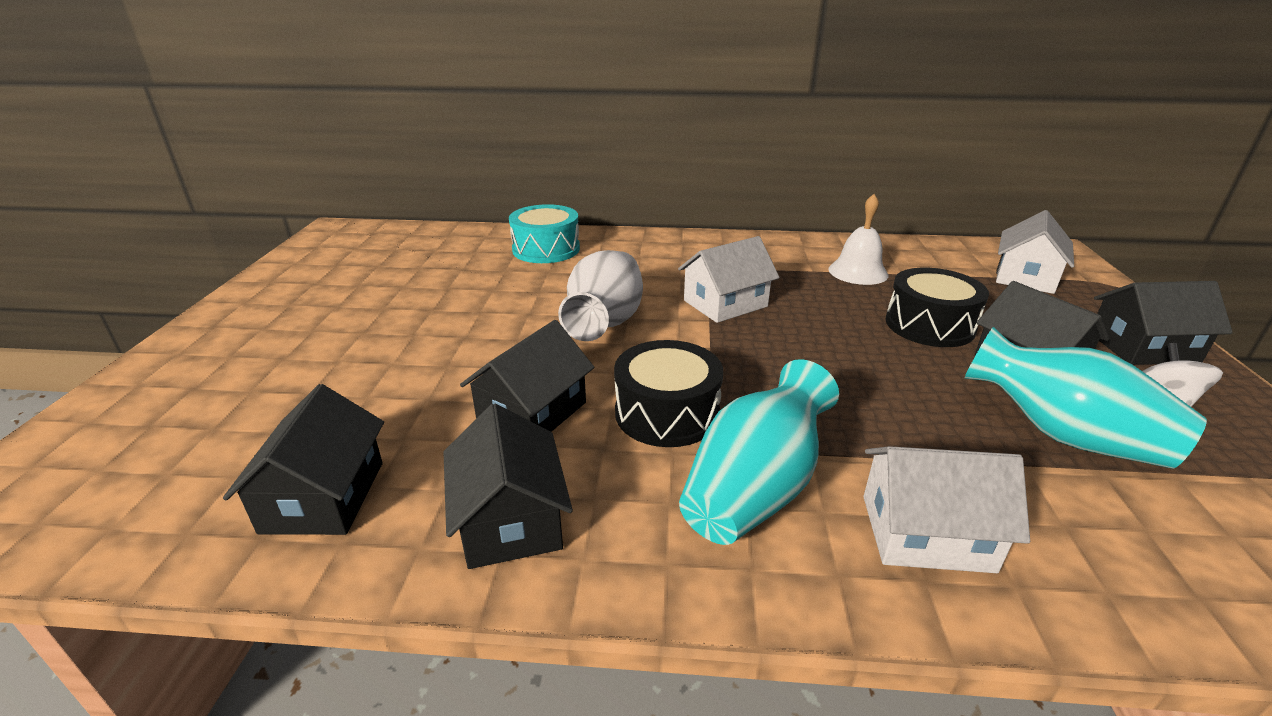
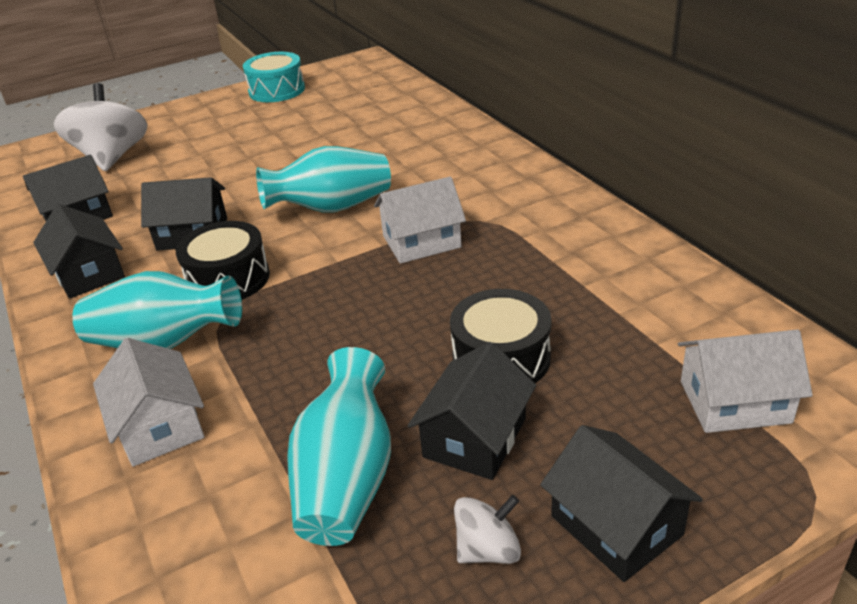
camera: 60 degrees right, 5 degrees up
(201, 426) = (112, 157): none -> white spinning top
(510, 519) = (89, 273): black house -> black house turned 75 degrees counterclockwise
(546, 249) = (429, 134): turquoise drum -> turquoise drum (277, 90)
(605, 322) = (332, 208): white vase -> turquoise vase
(725, 303) = (421, 242): white house -> white house turned 45 degrees counterclockwise
(858, 272) = (585, 285): white bell -> none

